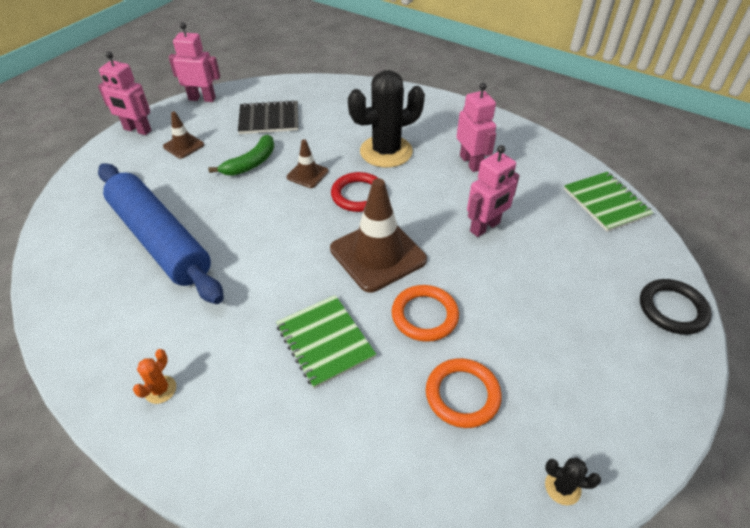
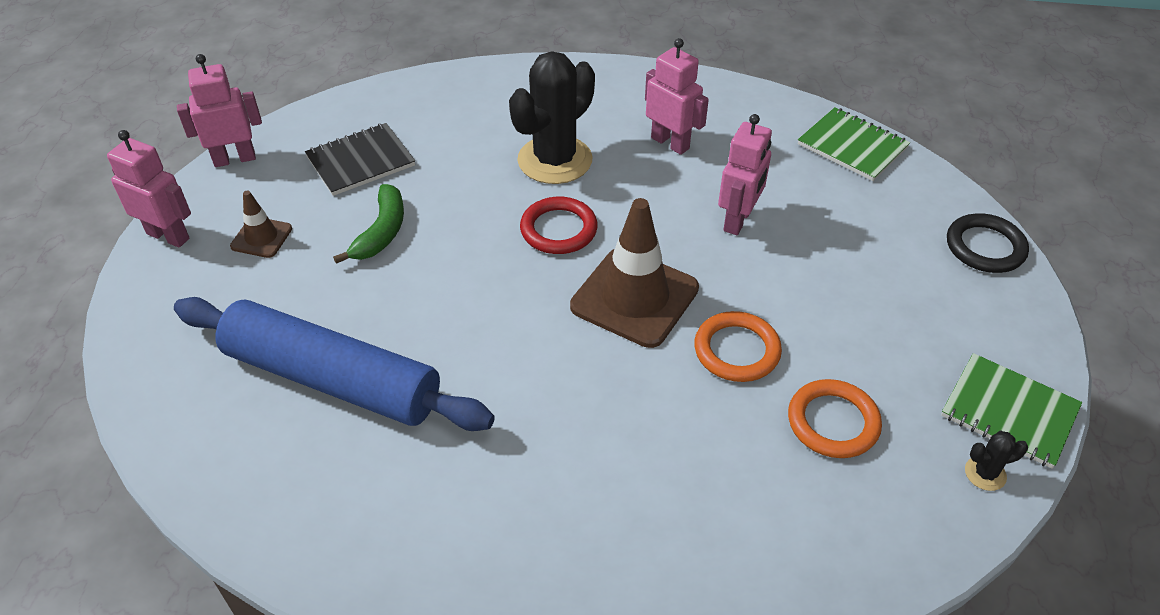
camera: 25 degrees left, 0 degrees up
(137, 130) = (168, 236): pink robot -> pink robot turned 150 degrees counterclockwise
(160, 389) = (482, 561): orange cactus -> none
(307, 174) = (472, 223): brown traffic cone -> none
(325, 341) = (643, 424): green notebook -> green notebook (1009, 412)

